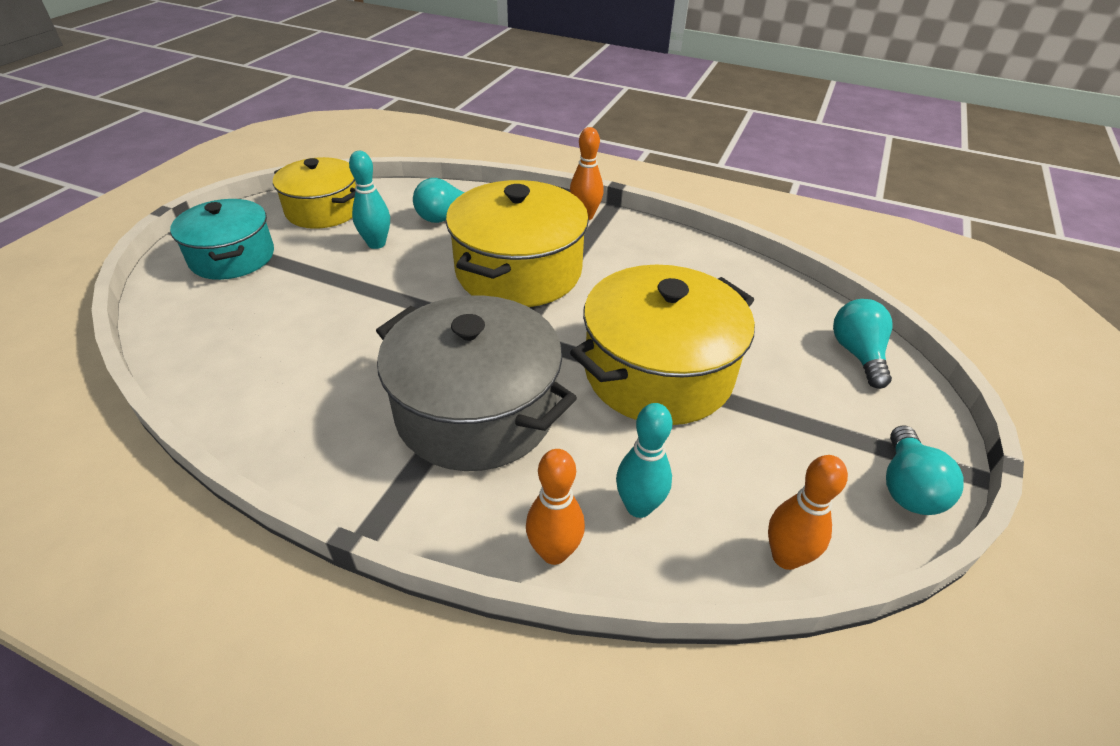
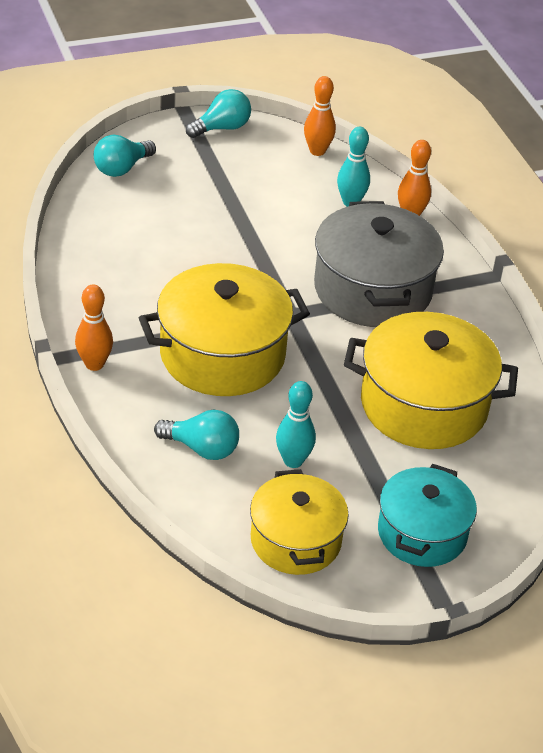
camera: 135 degrees left, 0 degrees up
(658, 372) = (245, 237): yellow pot -> yellow pot (423, 405)

